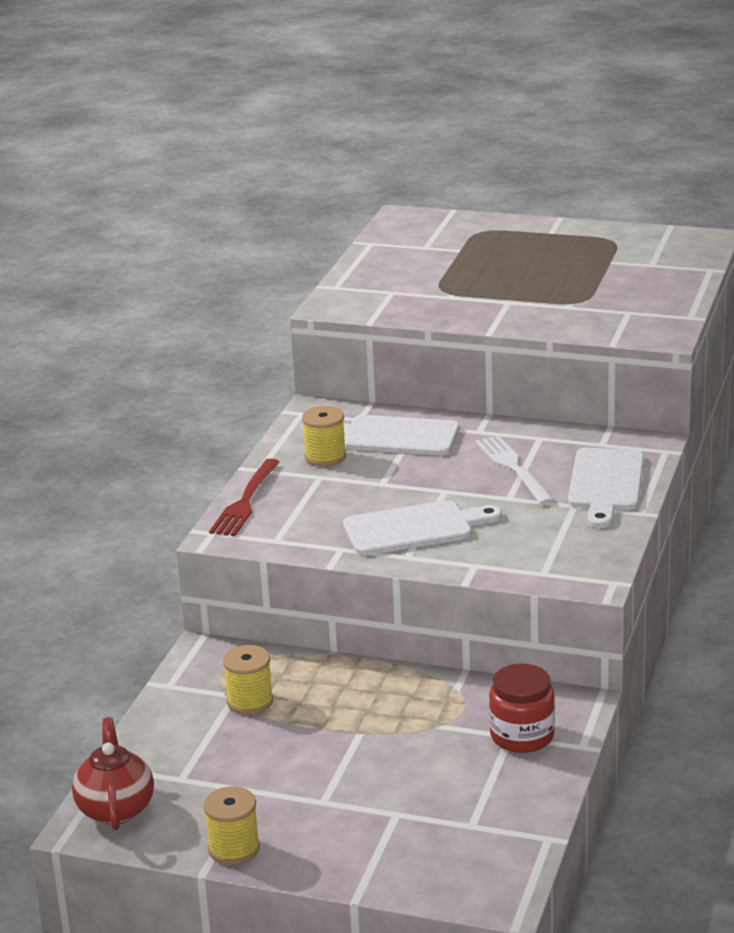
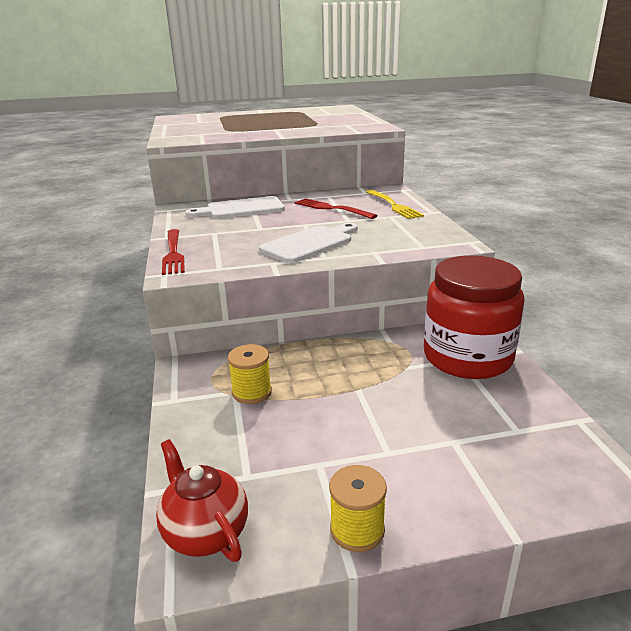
camera: 30 degrees left, 0 degrees up
(325, 457) = (207, 224): yellow spool -> none
(513, 468) = (331, 208): white fork -> red fork
(522, 736) = (467, 357): red jar -> red jar, size x1.81
(606, 484) = (393, 205): white cutting board -> yellow fork

